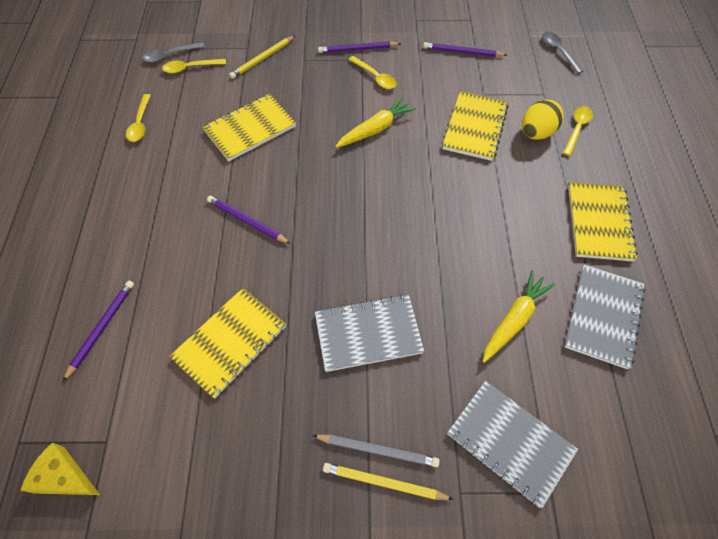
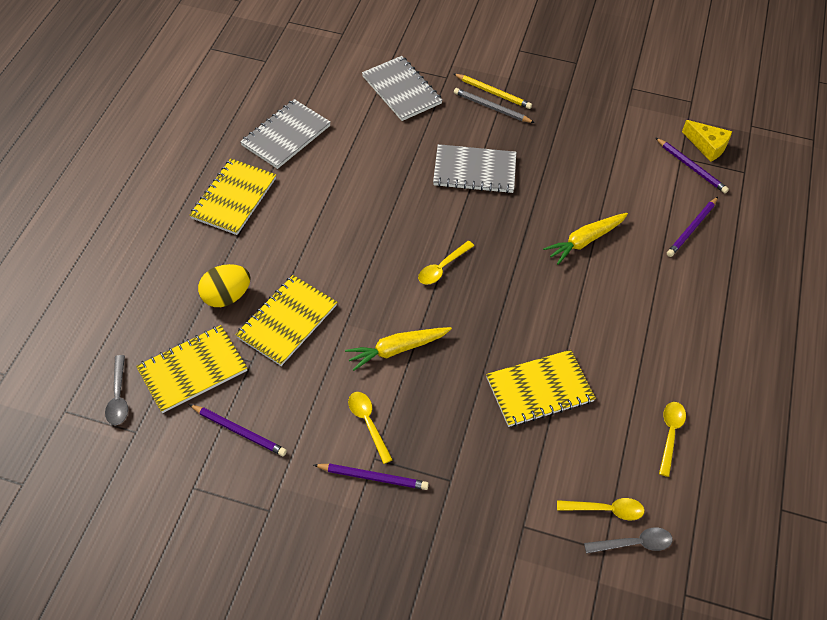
camera: 165 degrees left, 5 degrees down
(230, 342) = (585, 192): yellow notebook -> yellow notebook (192, 370)
(247, 221) = (558, 284): purple pencil -> purple pencil (691, 167)
(262, 59) = (505, 498): yellow pencil -> none
(514, 319) = (356, 151): yellow carrot -> yellow carrot (585, 241)
(577, 129) = (180, 289): yellow spoon -> yellow spoon (442, 268)

